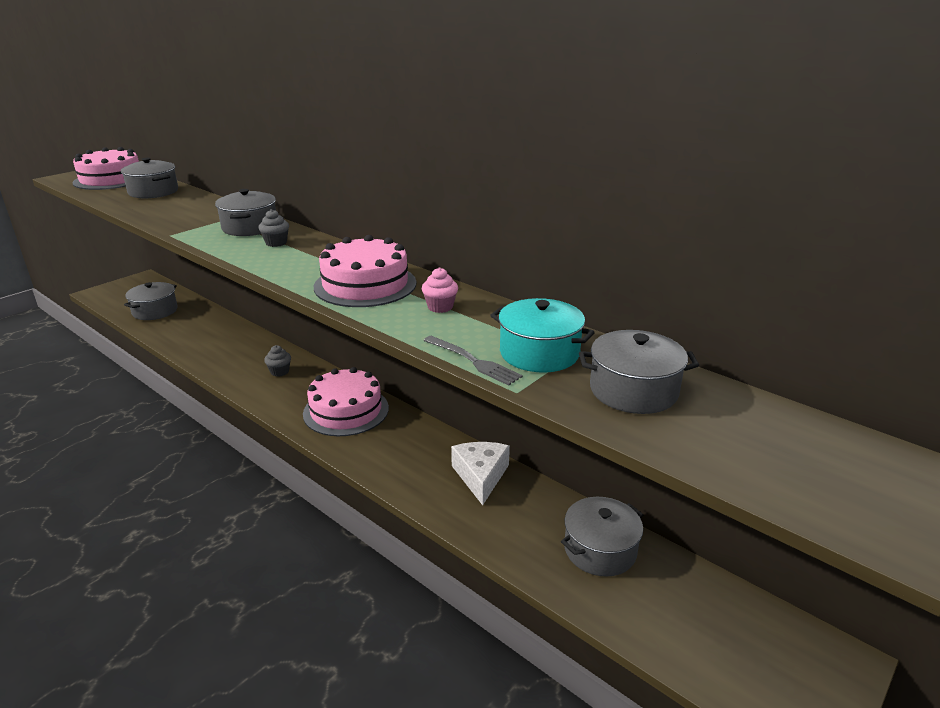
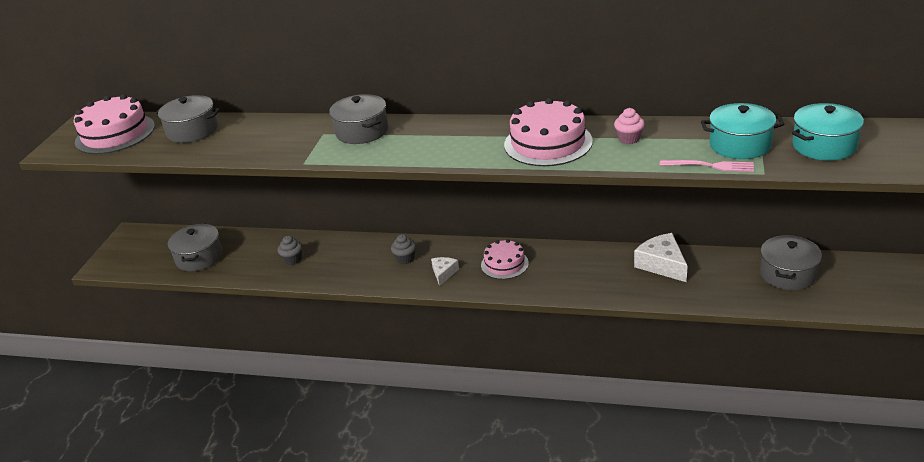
camera: 25 degrees left, 5 degrees up
(276, 243) = (413, 136): grey cupcake -> grey cupcake (293, 260)
(290, 396) = (444, 273): none -> white cheese
(346, 410) = (504, 264): pink cake -> pink cake, size x0.61
(474, 362) = (711, 166): grey fork -> pink fork
(633, 390) = (824, 146): grey pot -> turquoise pot

